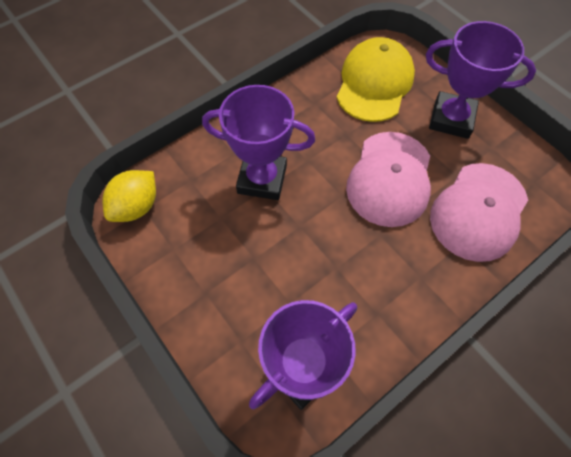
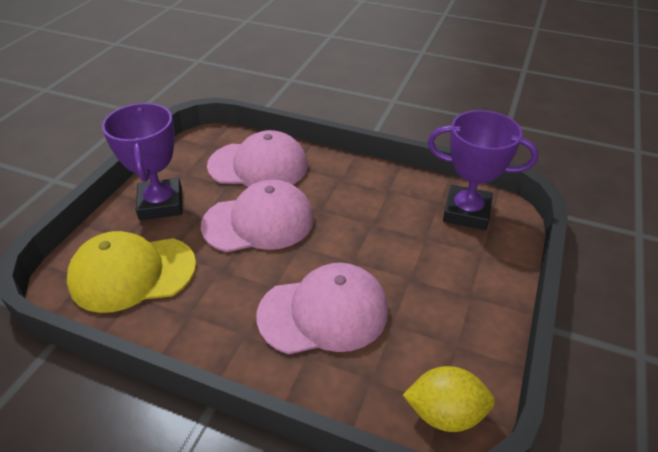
camera: 120 degrees left, 20 degrees down
(262, 179) = (323, 312): purple trophy -> pink cap

